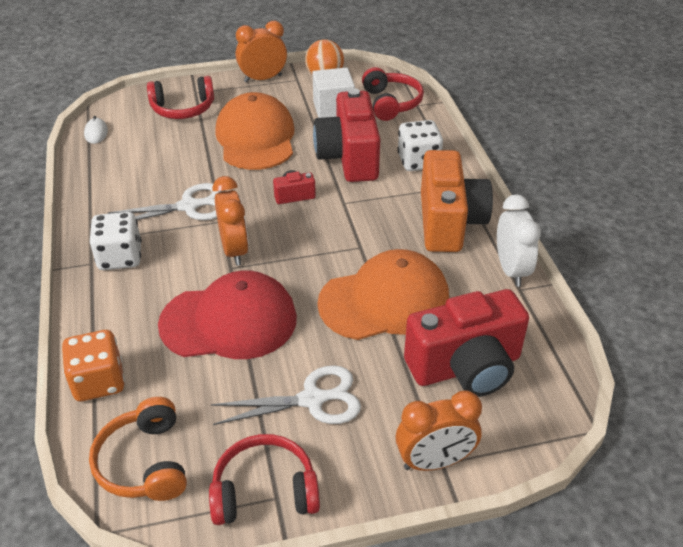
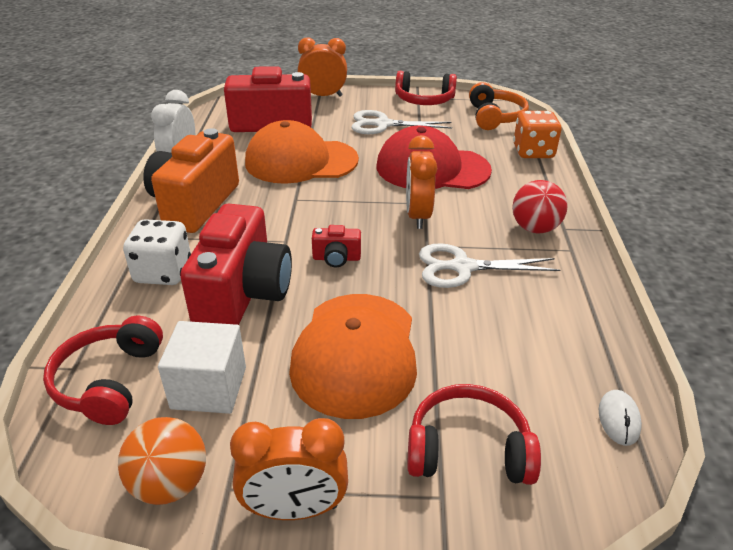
camera: 165 degrees left, 5 degrees down
(120, 257) = (534, 228): white dice -> red ball

